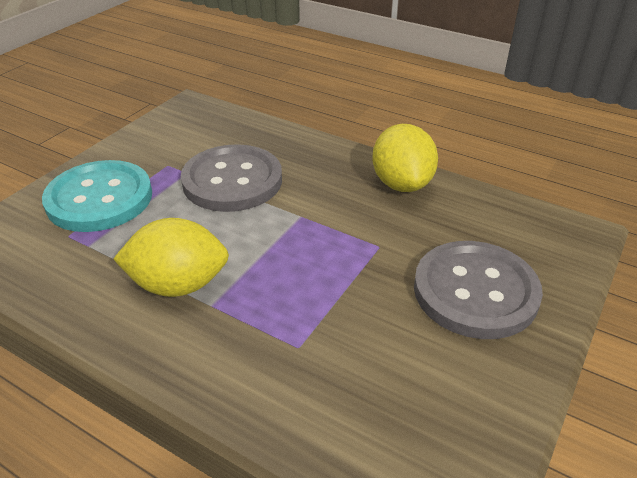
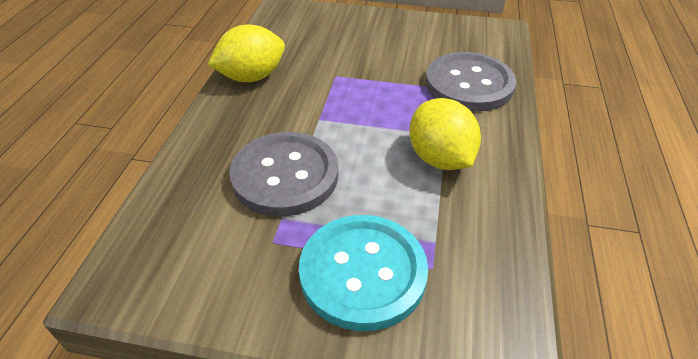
camera: 110 degrees left, 5 degrees up
(475, 291) = (358, 36): grey button -> grey button (469, 84)

